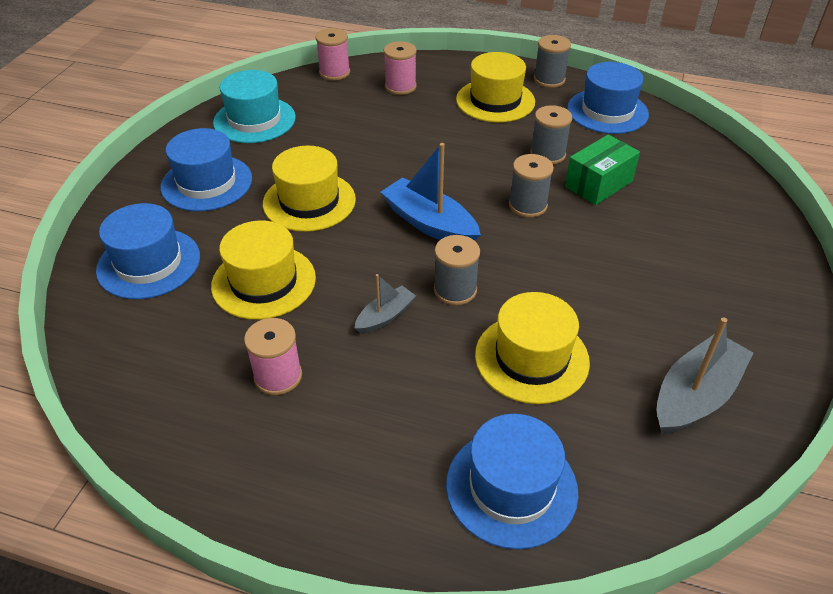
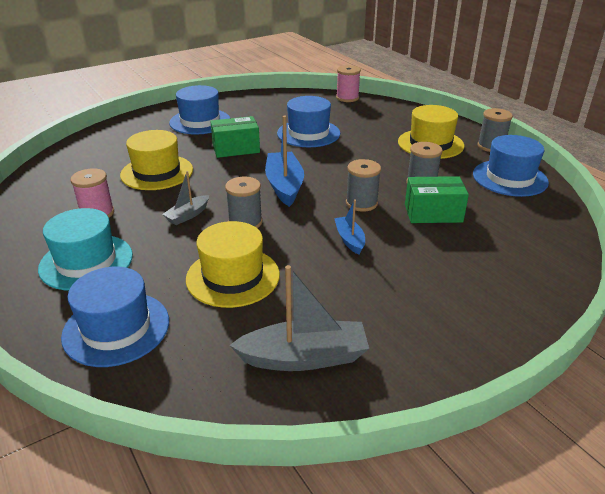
camera: 40 degrees right, 10 degrees down
(149, 263) = (122, 142): blue hat -> blue hat (308, 133)
(254, 120) = (267, 104): turquoise hat -> turquoise hat (86, 262)
(309, 201) = (236, 149): yellow hat -> green box
(385, 316) = (188, 215): grey boat -> grey boat turned 135 degrees clockwise
(400, 87) = (377, 116): pink spool -> none
(572, 253) = (350, 240): none -> blue boat

